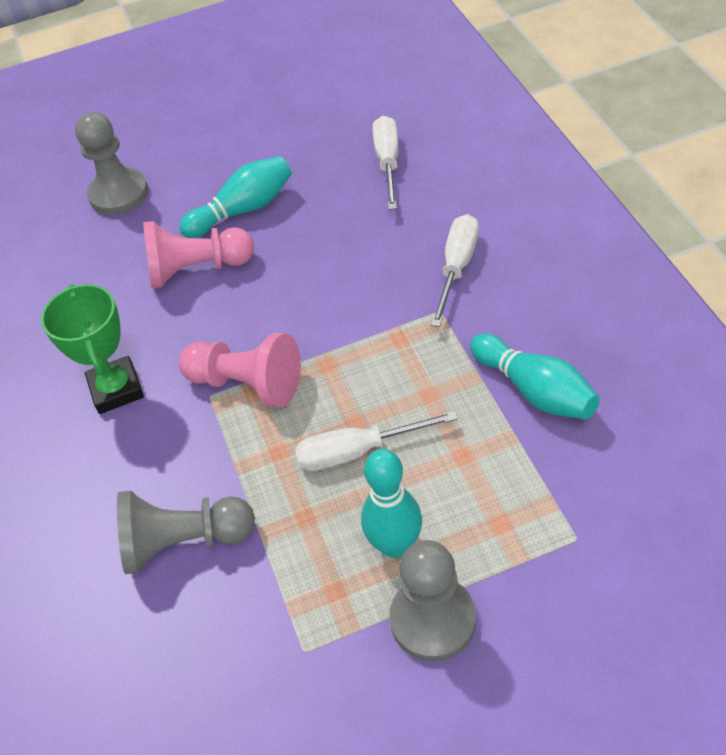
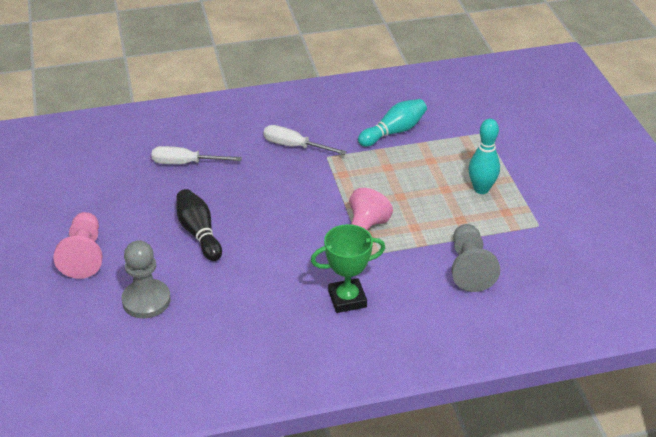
camera: 90 degrees left, 10 degrees down
(197, 269) = (249, 258): pink pawn -> pink pawn (84, 255)
(243, 210) = (199, 233): turquoise bowling pin -> black bowling pin
(358, 451) = (420, 197): white screwdriver -> none
(433, 620) = (524, 181): grey pawn -> none

